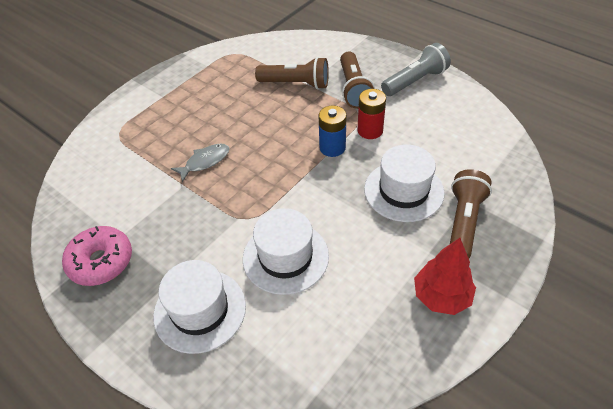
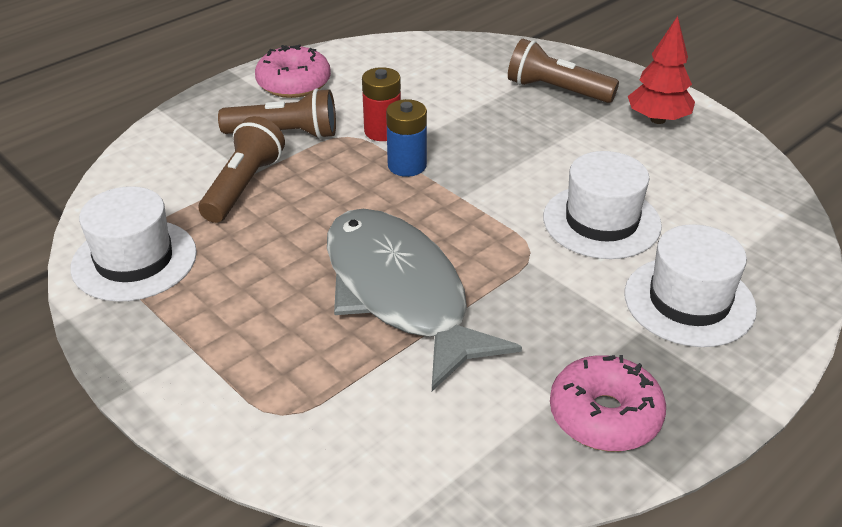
camera: 85 degrees left, 10 degrees down
(205, 162) = (400, 293): grey fish -> grey fish, size x2.46
(403, 191) = (501, 121): white hat -> white hat (134, 260)
(415, 81) = (294, 83): grey flashlight -> pink donut

